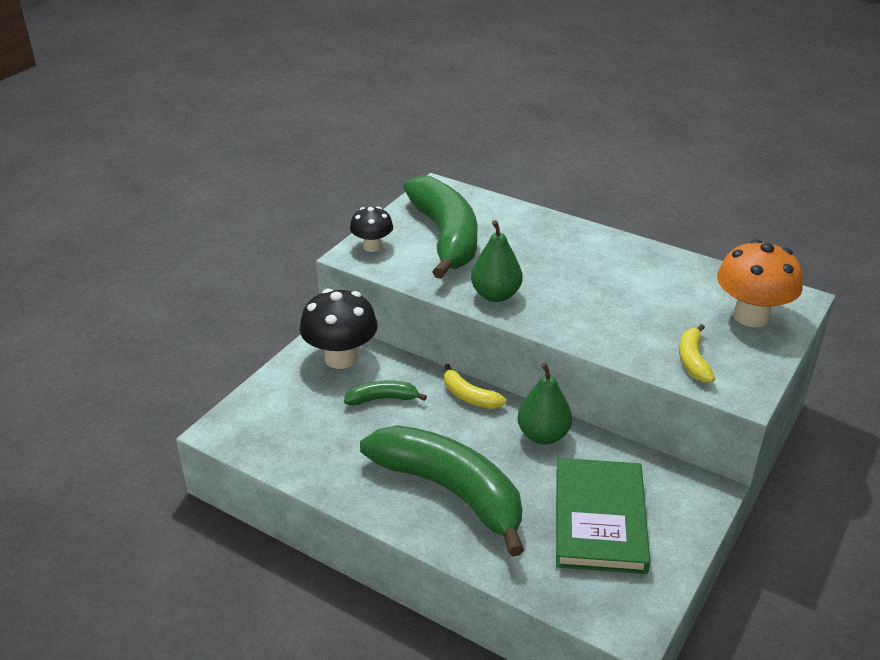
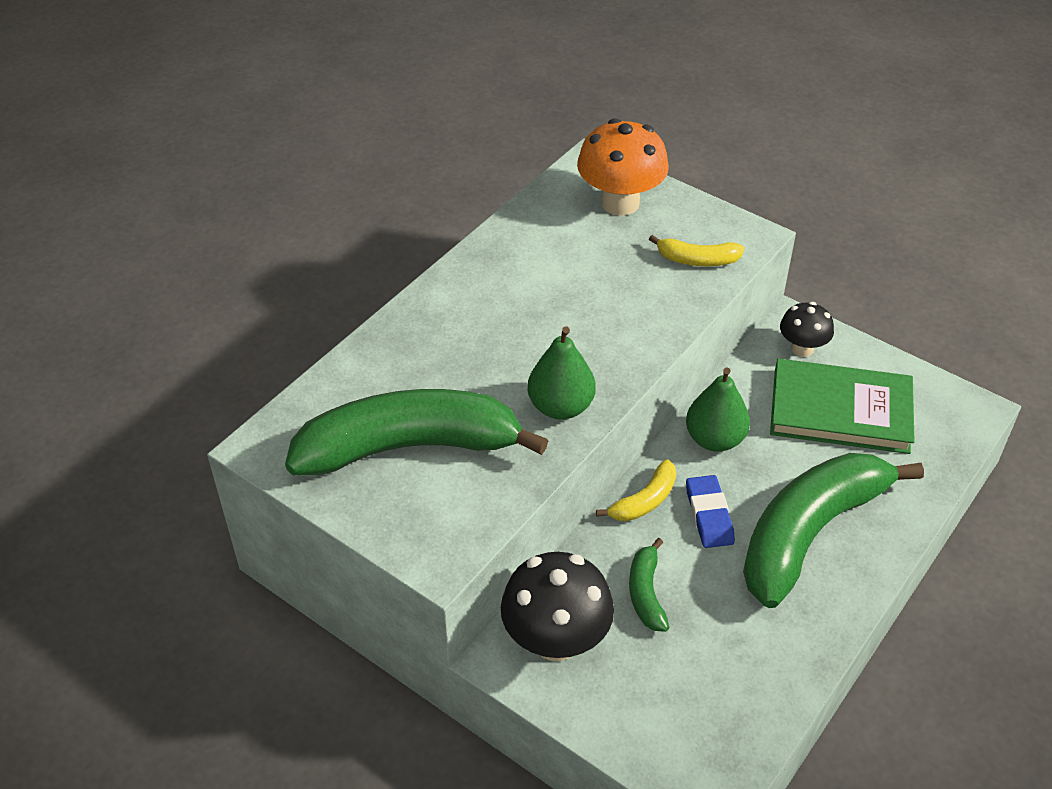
camera: 85 degrees left, 10 degrees up
(372, 246) = (420, 535): black mushroom -> black mushroom (802, 348)
(460, 431) = (709, 515): none -> blue eraser

